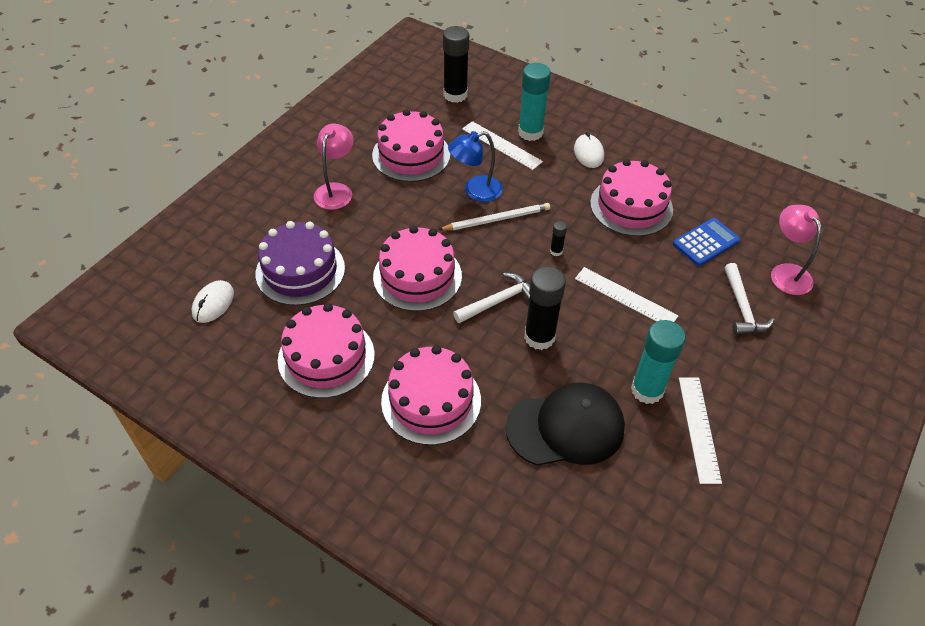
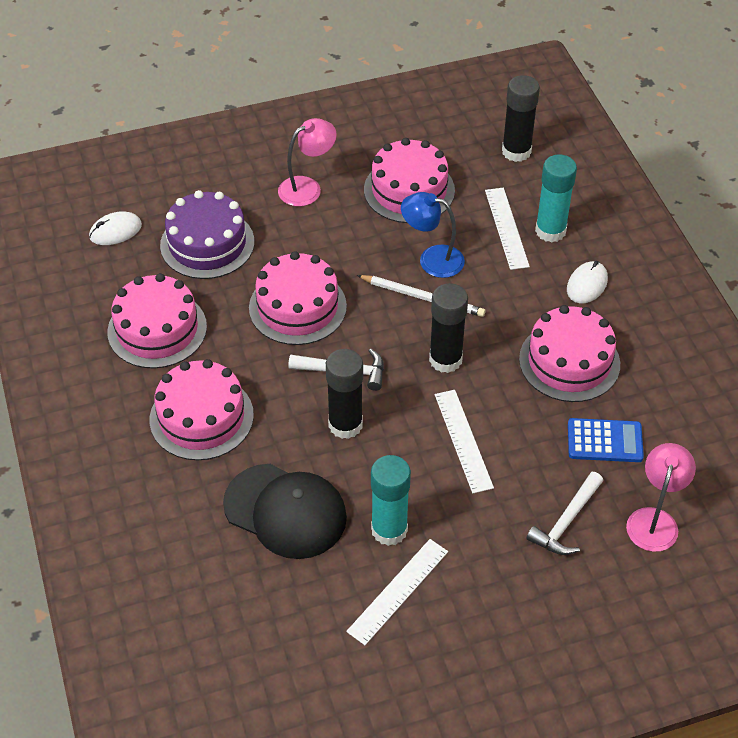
camera: 40 degrees right, 0 degrees up
(556, 251) = (445, 360): black glue stick -> black glue stick, size x2.23

